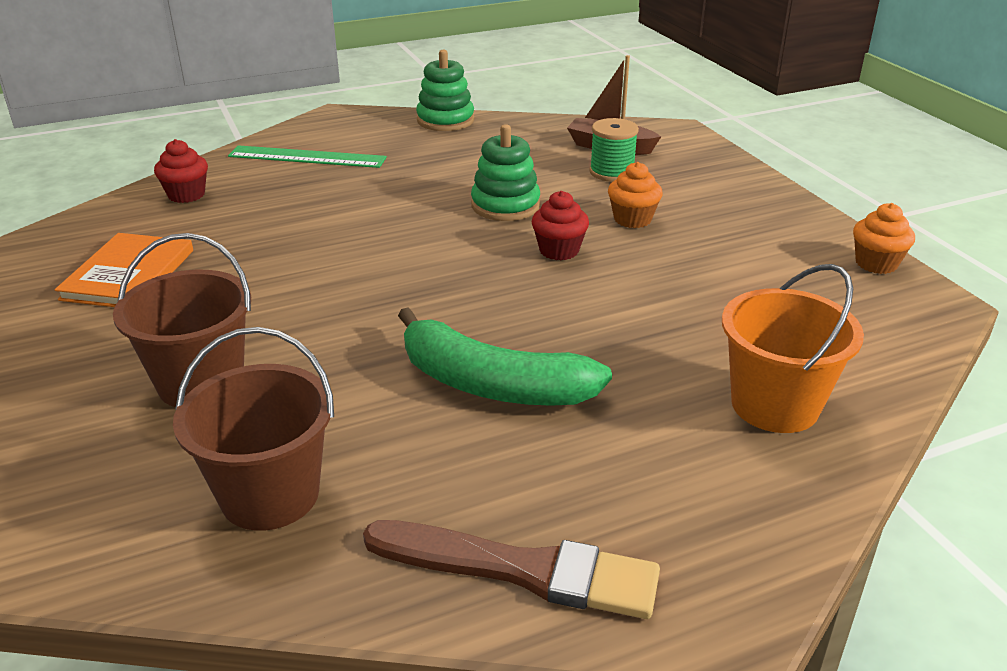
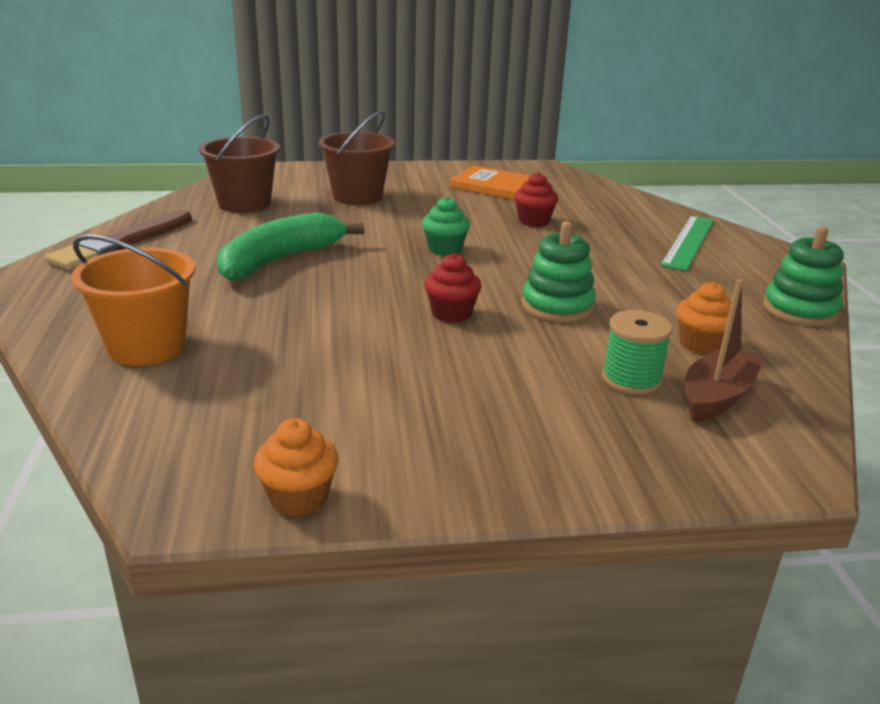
camera: 105 degrees right, 5 degrees down
(186, 195) = (615, 202): red cupcake -> red cupcake (533, 221)
(393, 277) = (445, 249): none -> green cupcake
(632, 219) = (499, 363): orange cupcake -> orange cupcake (700, 344)

